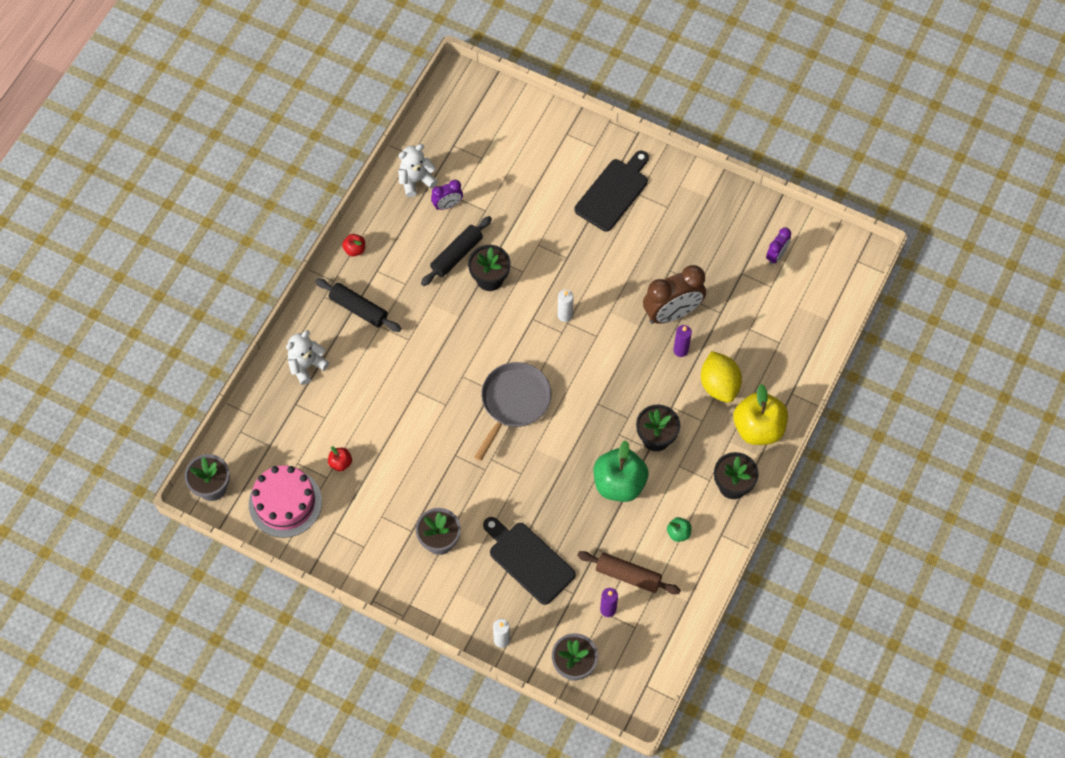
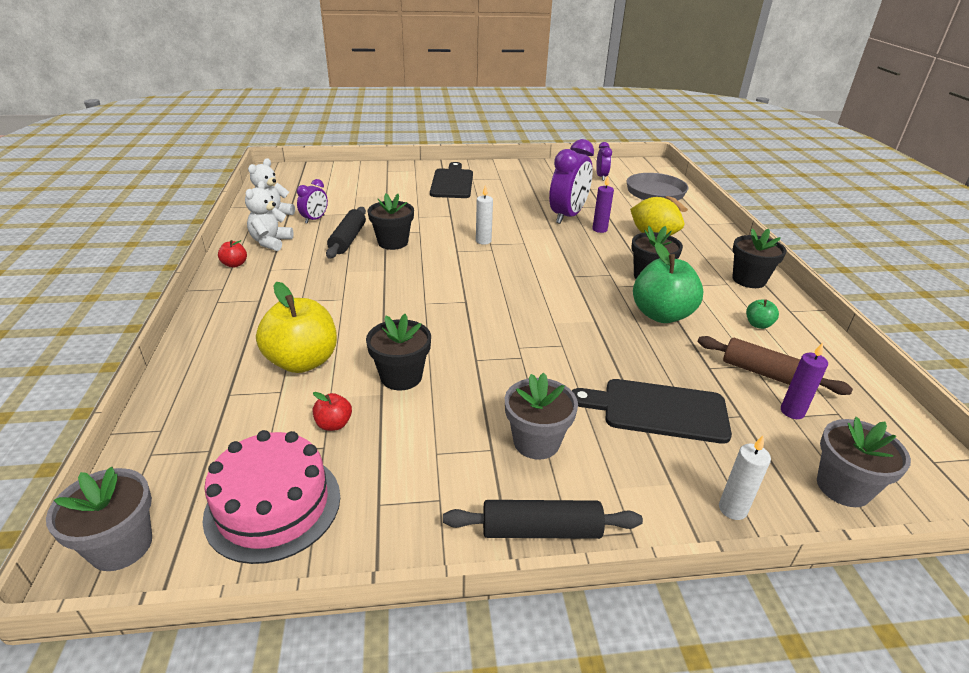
camera: 35 degrees left, 30 degrees down
(307, 365) = (225, 357): white teddy bear -> white teddy bear (271, 242)
(358, 309) = (266, 297): black rolling pin -> black rolling pin (541, 530)
(399, 445) = (401, 377): none -> black flower pot
(513, 402) = (496, 301): grey pan -> grey pan (657, 195)
(628, 576) = (767, 374): brown rolling pin -> brown rolling pin turned 45 degrees clockwise
(672, 313) = (567, 216): brown clock -> purple clock
(758, 428) = (714, 245): yellow apple -> yellow apple (303, 361)

